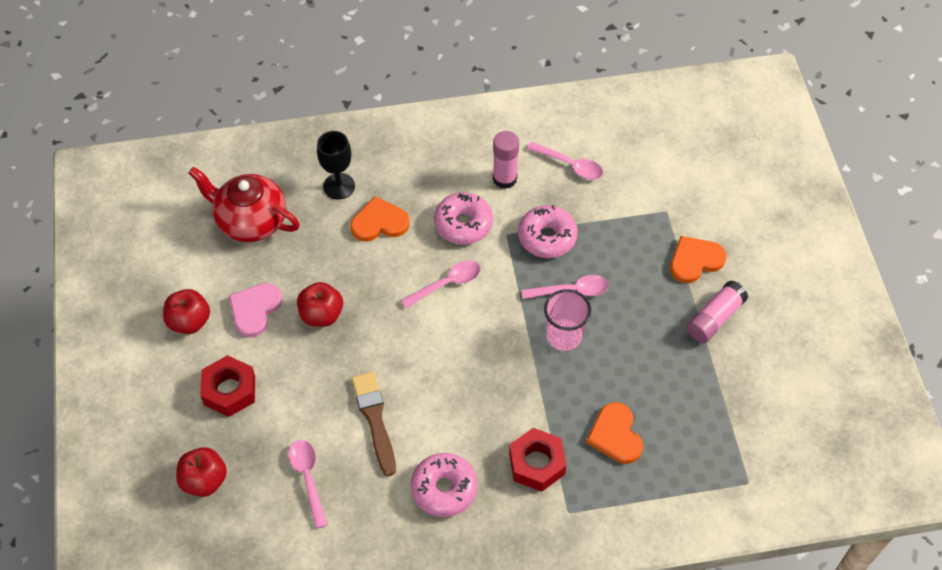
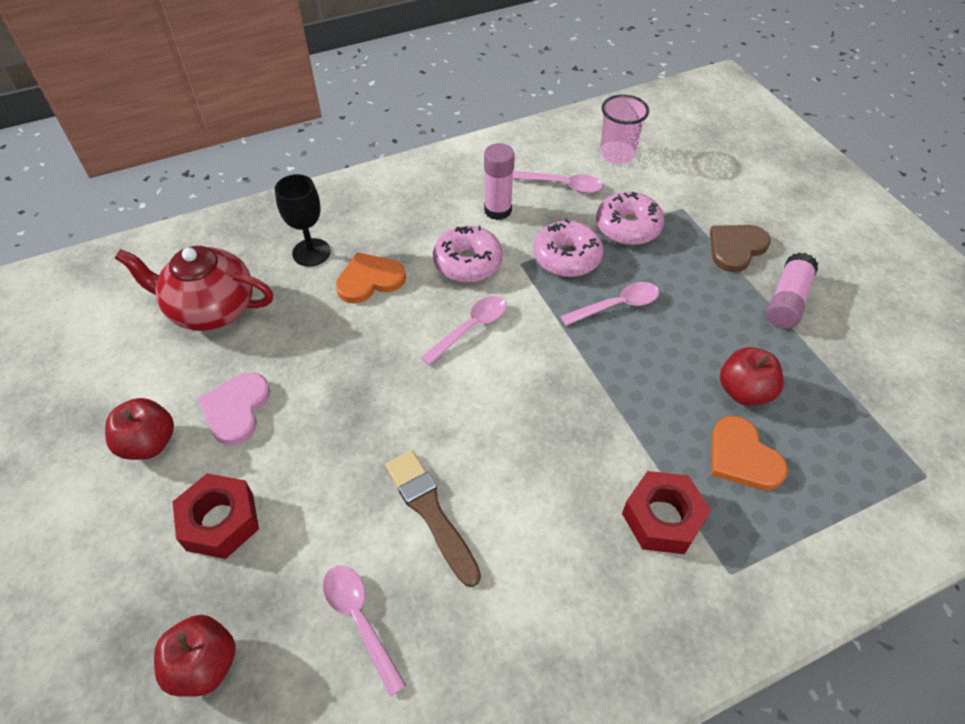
camera: 15 degrees left, 5 degrees down
(321, 315) = (325, 396): red apple -> red apple (744, 391)
(444, 489) = (555, 585): pink donut -> pink donut (628, 227)
(564, 336) = (630, 355): pink cup -> pink cup (617, 154)
(695, 260) = (736, 248): orange heart -> brown heart

